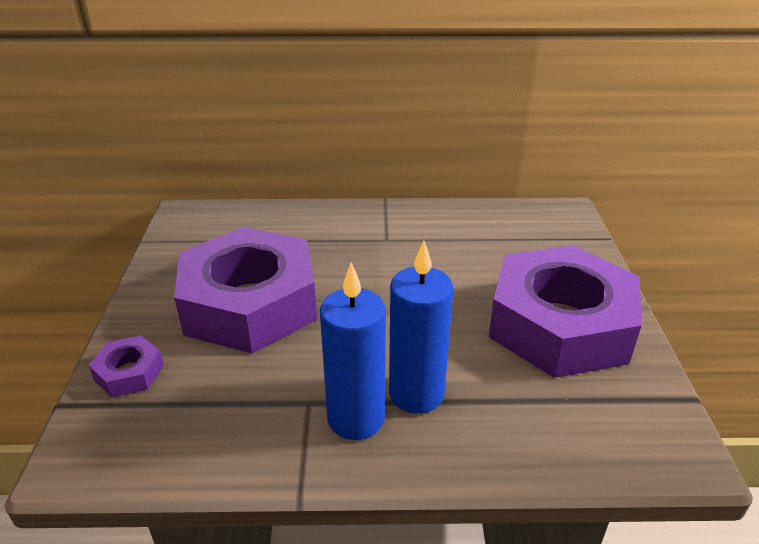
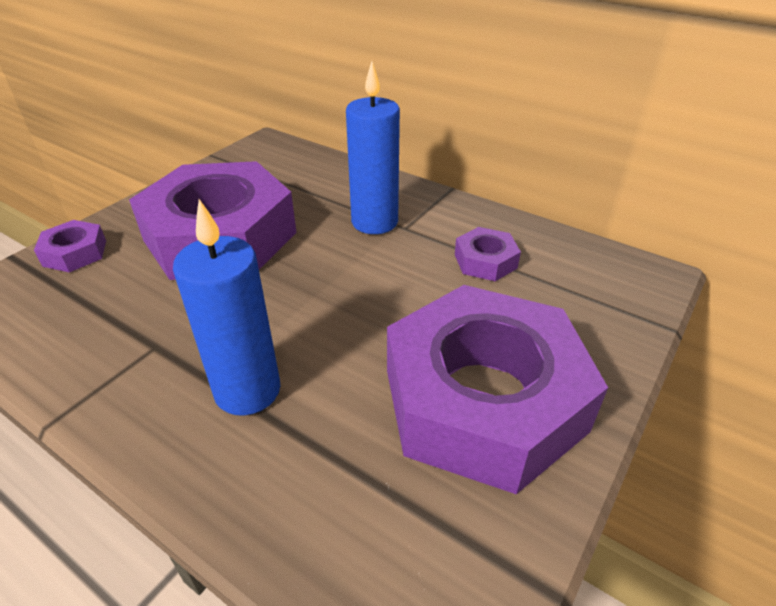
camera: 35 degrees right, 5 degrees up
(356, 418) = (170, 383): blue candle -> blue candle (374, 222)
(466, 241) = (485, 261): none -> purple nut

